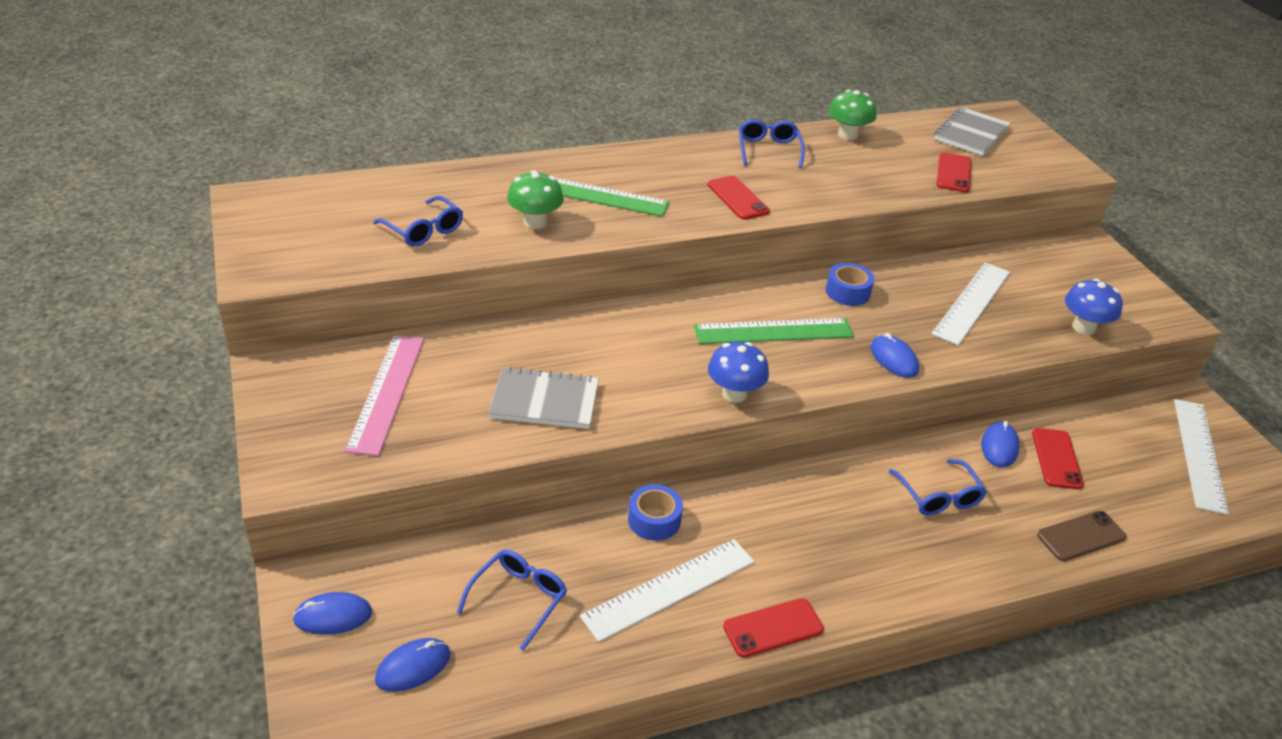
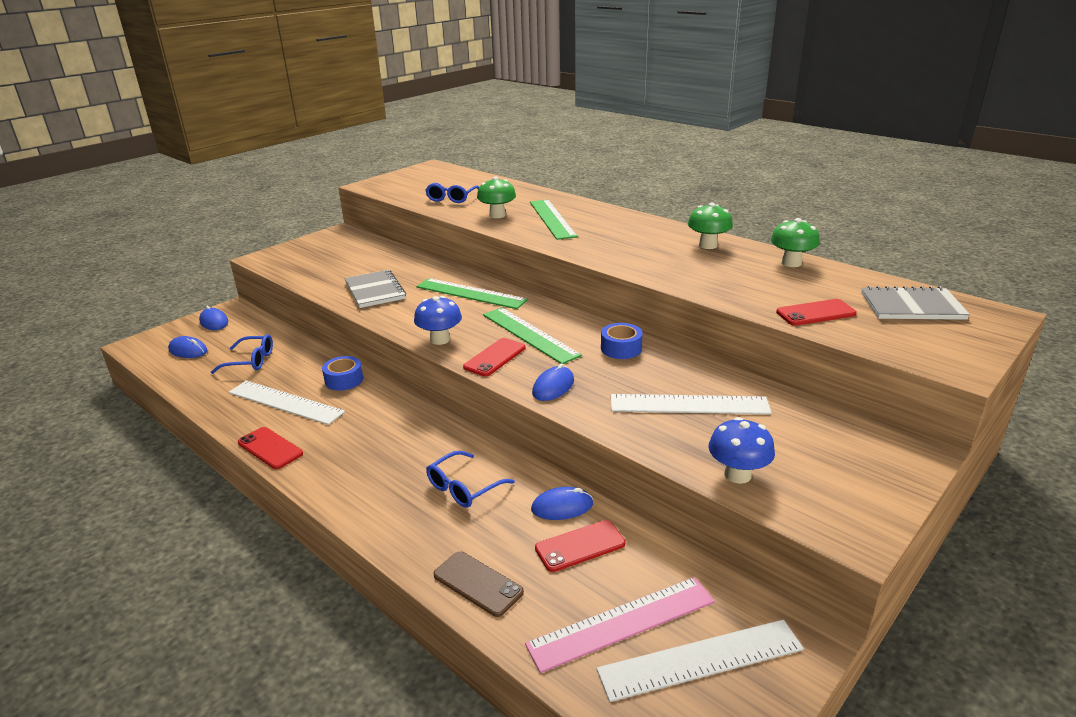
camera: 65 degrees right, 10 degrees down
(386, 392) = (345, 256): pink ruler -> pink ruler (622, 622)
(631, 332) = (471, 293): none -> green ruler
(738, 198) = (618, 252): red phone -> red phone (495, 357)
(768, 150) = (708, 245): blue glasses -> green mushroom

